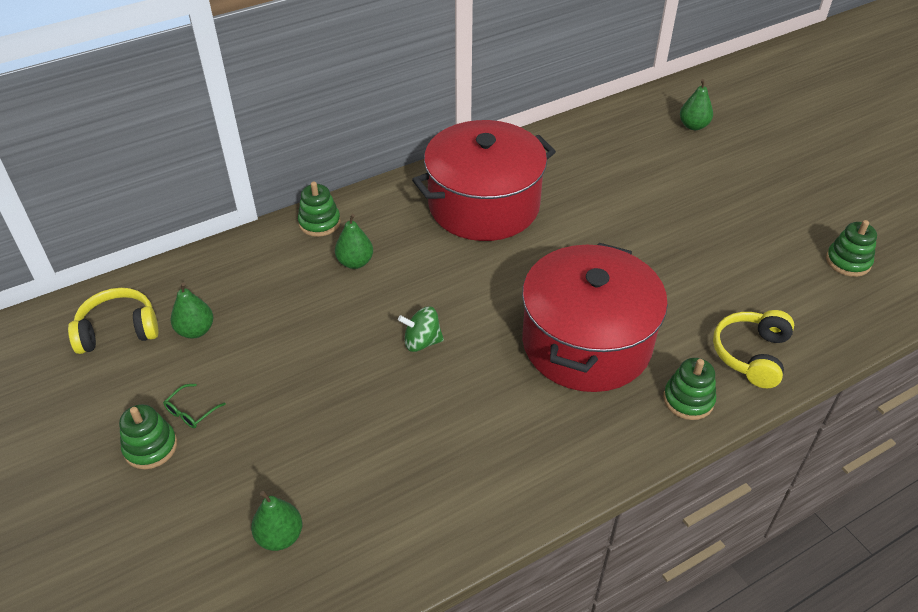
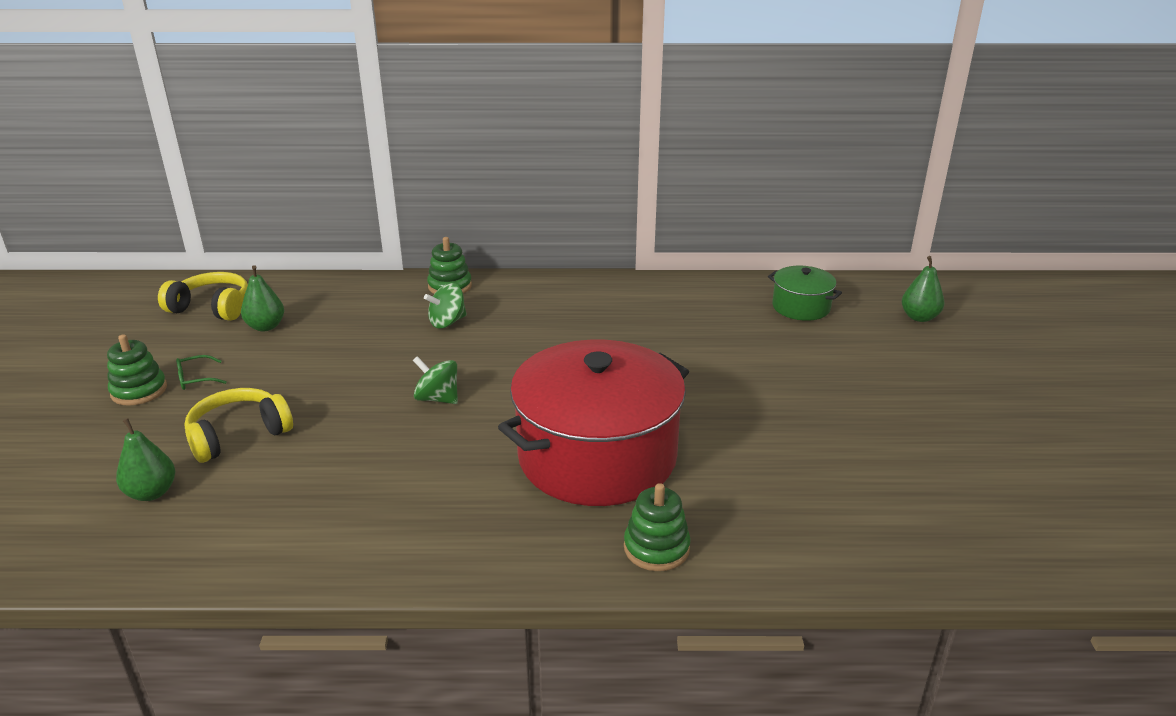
camera: 30 degrees right, 15 degrees down
(355, 262) = (447, 322): green pear -> green spinning top
(484, 205) = (614, 317): red pot -> none
(609, 145) = (801, 307): none -> green pot
(751, 354) = (778, 536): yellow headphones -> yellow headphones (238, 435)
(848, 261) = (1004, 495): green stacking toy -> none

